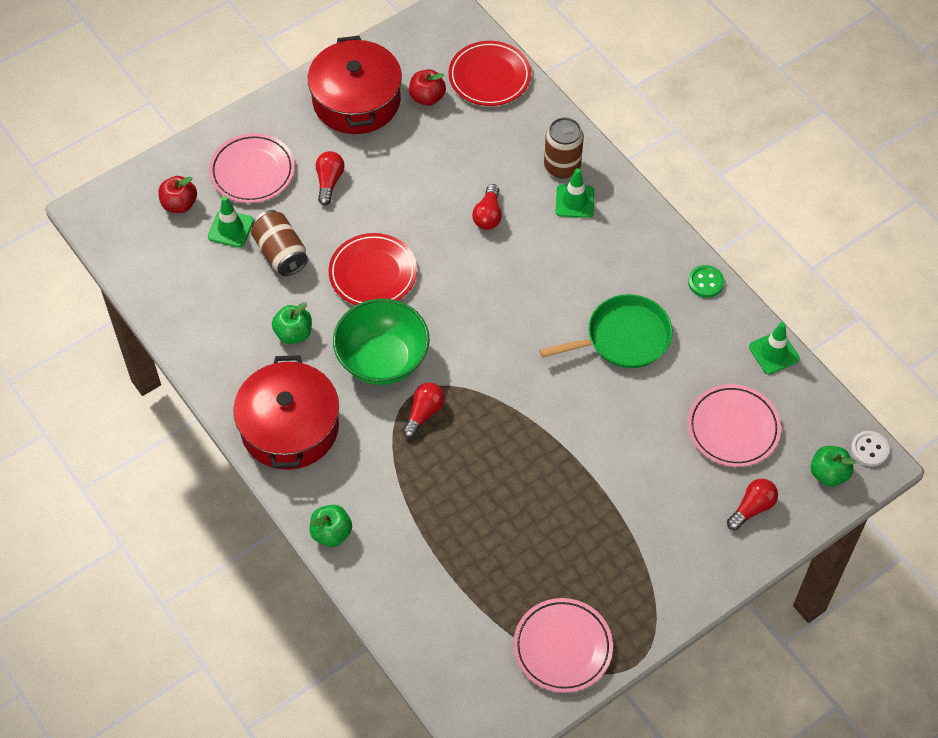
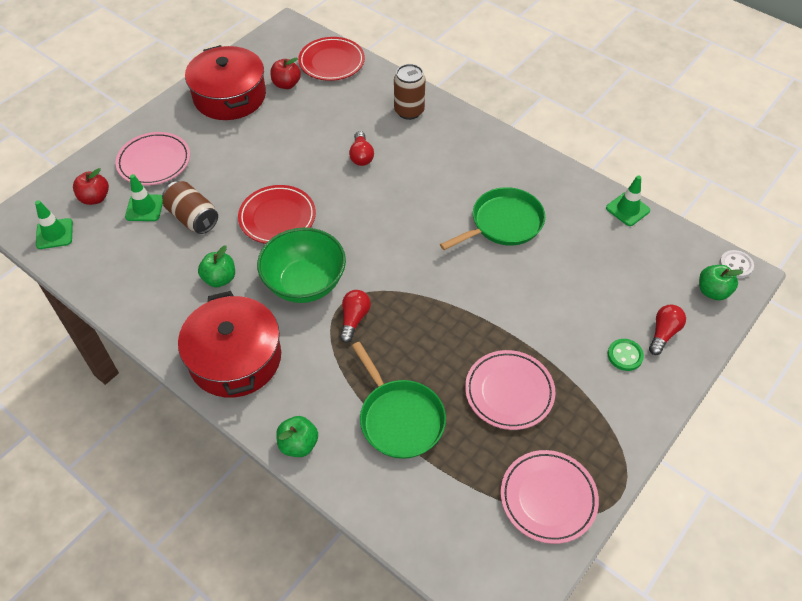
camera: 15 degrees left, 5 degrees down
(329, 182) = (222, 157): red light bulb -> none
(440, 532) = (400, 418): none -> green pan
(574, 201) = (427, 133): green traffic cone -> green traffic cone (54, 234)
(705, 282) = (552, 169): green button -> green button (625, 355)
(733, 428) = (620, 273): pink plate -> pink plate (509, 392)

